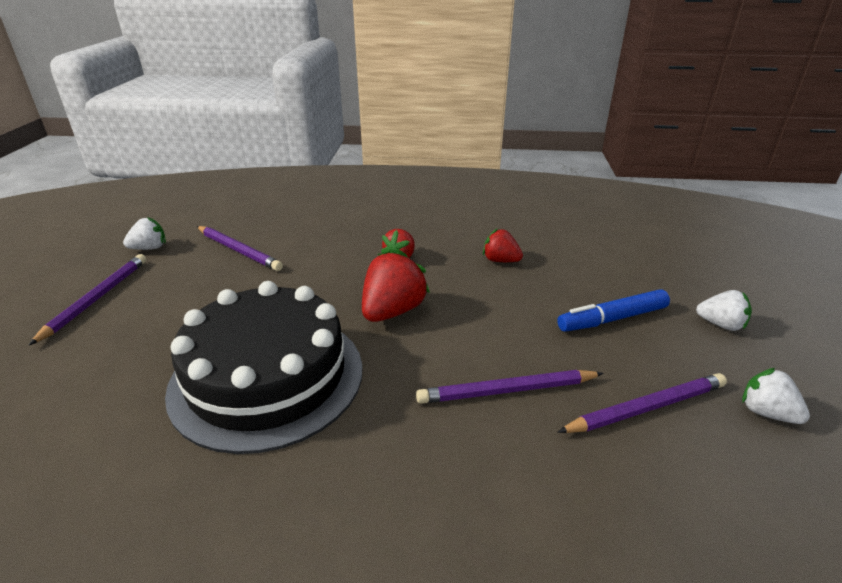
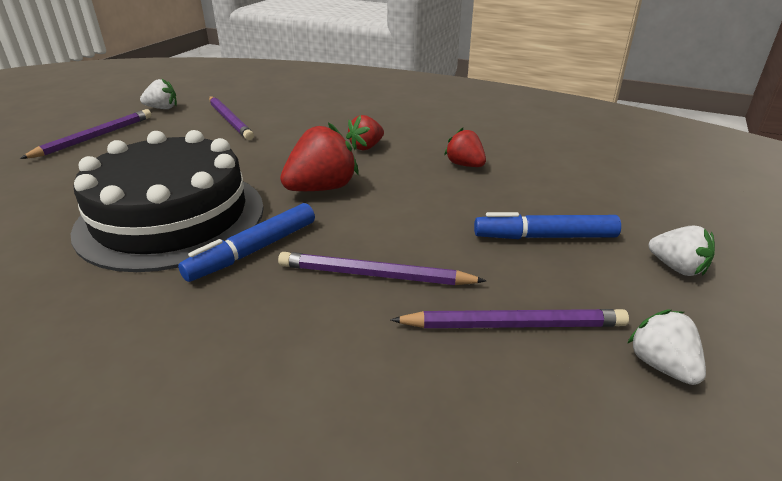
camera: 20 degrees right, 0 degrees up
(380, 394) = (253, 250): none -> blue marker

